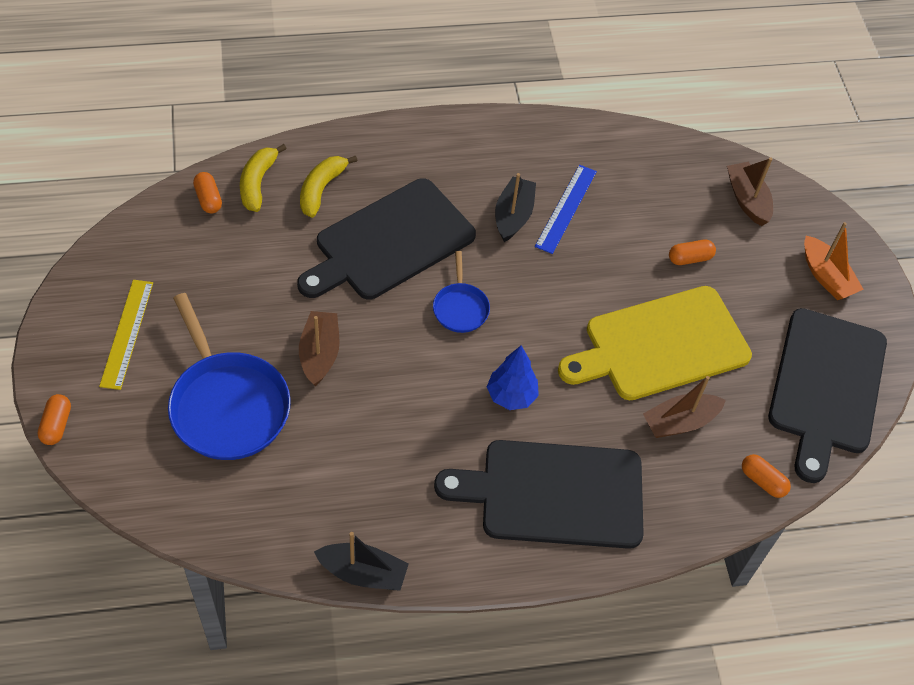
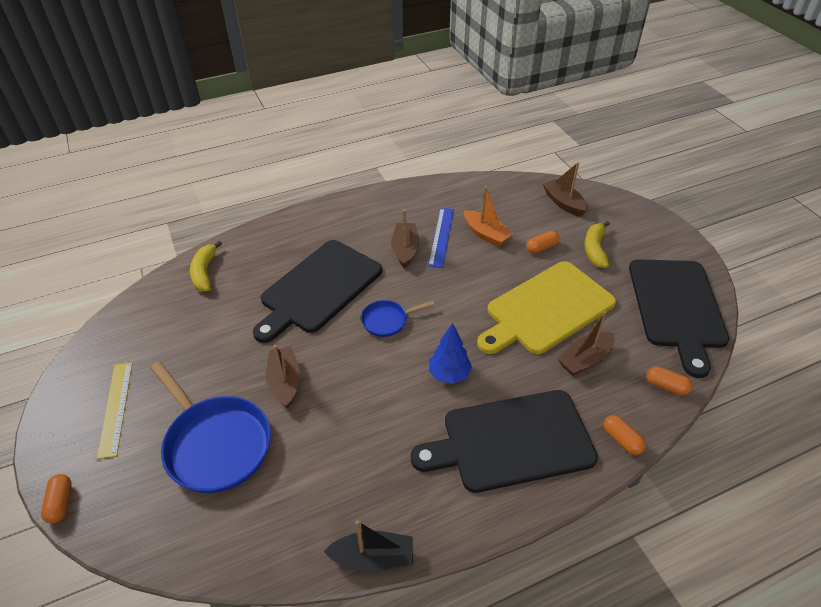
camera: 10 degrees left, 10 degrees down
(208, 199) = (167, 292): orange capsule -> orange capsule (621, 440)
(321, 189) = (256, 265): yellow banana -> yellow banana (595, 249)
(460, 308) = (387, 320): blue pan -> blue pan turned 90 degrees clockwise
(513, 216) = (405, 250): black boat -> brown boat
(826, 276) = (639, 237): orange boat -> orange boat (486, 234)

